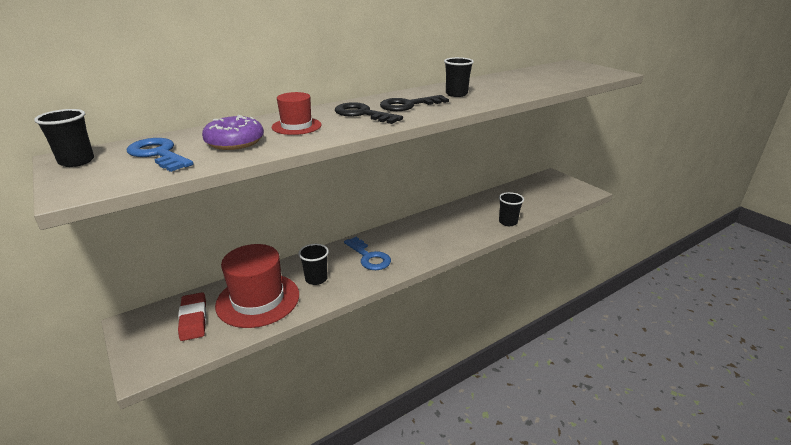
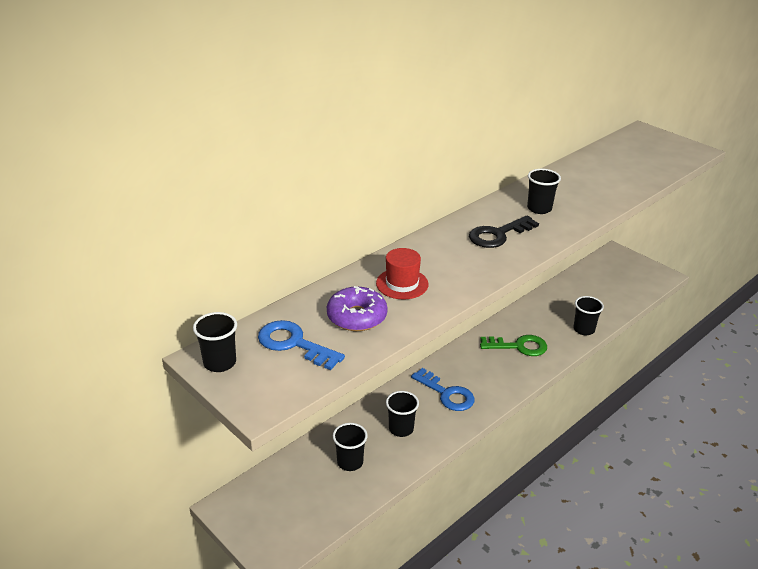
camera: 10 degrees left, 5 degrees up
(193, 319) = (292, 494): red eraser -> none
(258, 300) = (350, 462): red hat -> black cup
(362, 114) = (458, 255): black key -> none
(446, 229) = (519, 346): none -> green key

